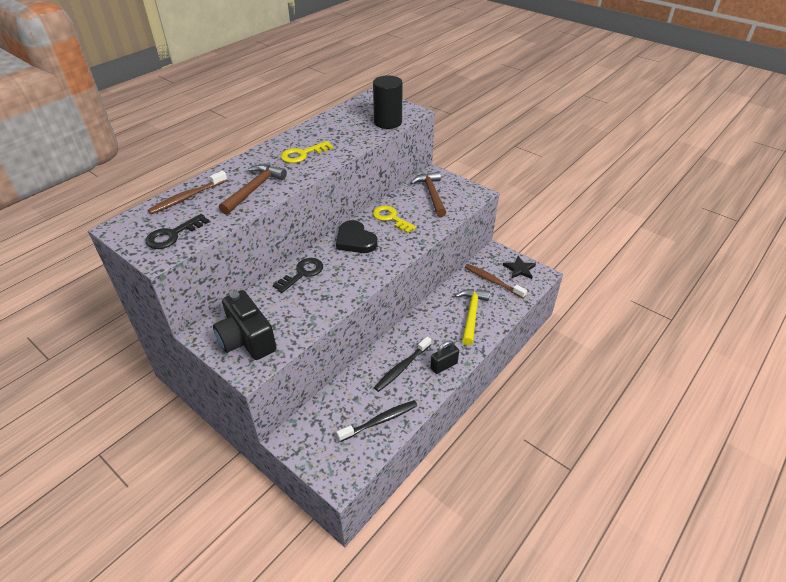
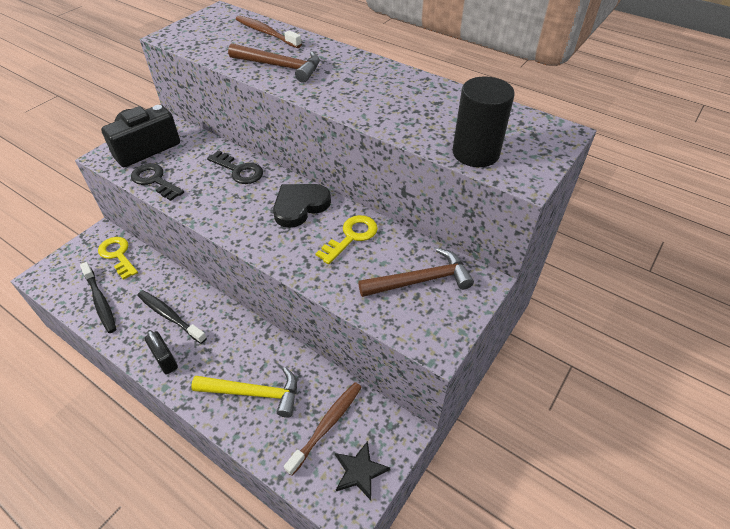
camera: 85 degrees right, 5 degrees up
(172, 235) = (202, 36): black key -> black key (155, 180)
(302, 154) = (362, 88): yellow key -> yellow key (118, 255)

